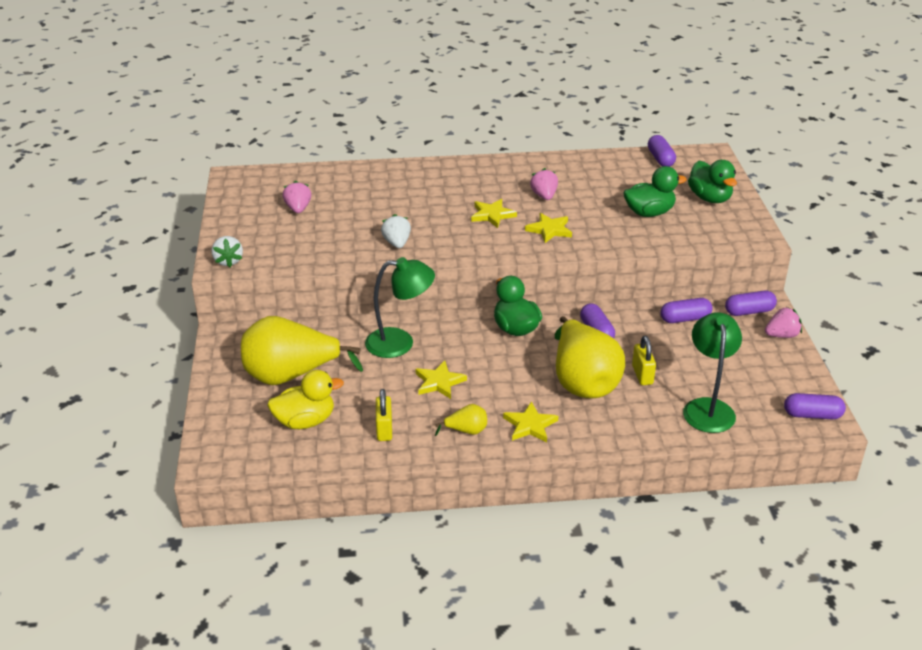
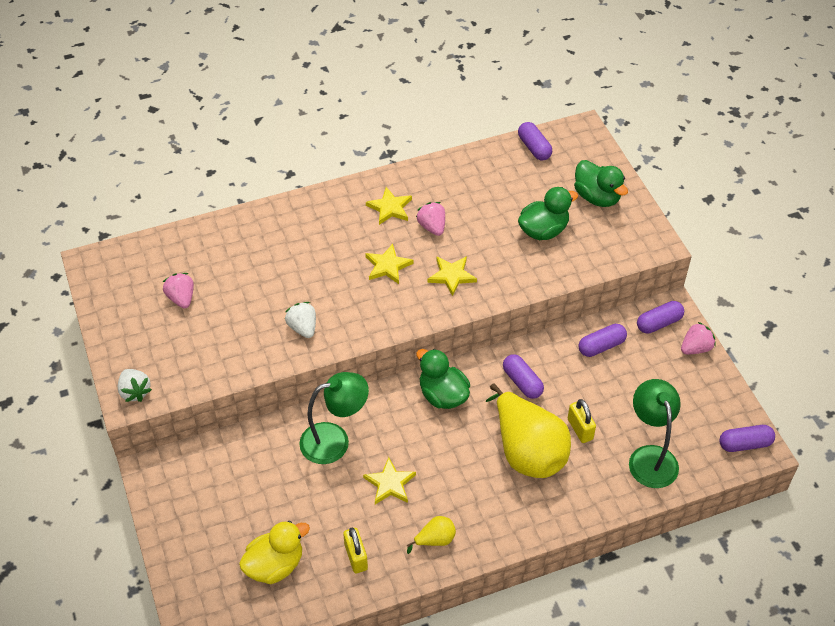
camera: 15 degrees left, 15 degrees up
(291, 376) = (240, 509): yellow pear -> none
(530, 425) = (493, 518): yellow star -> yellow star (390, 208)

